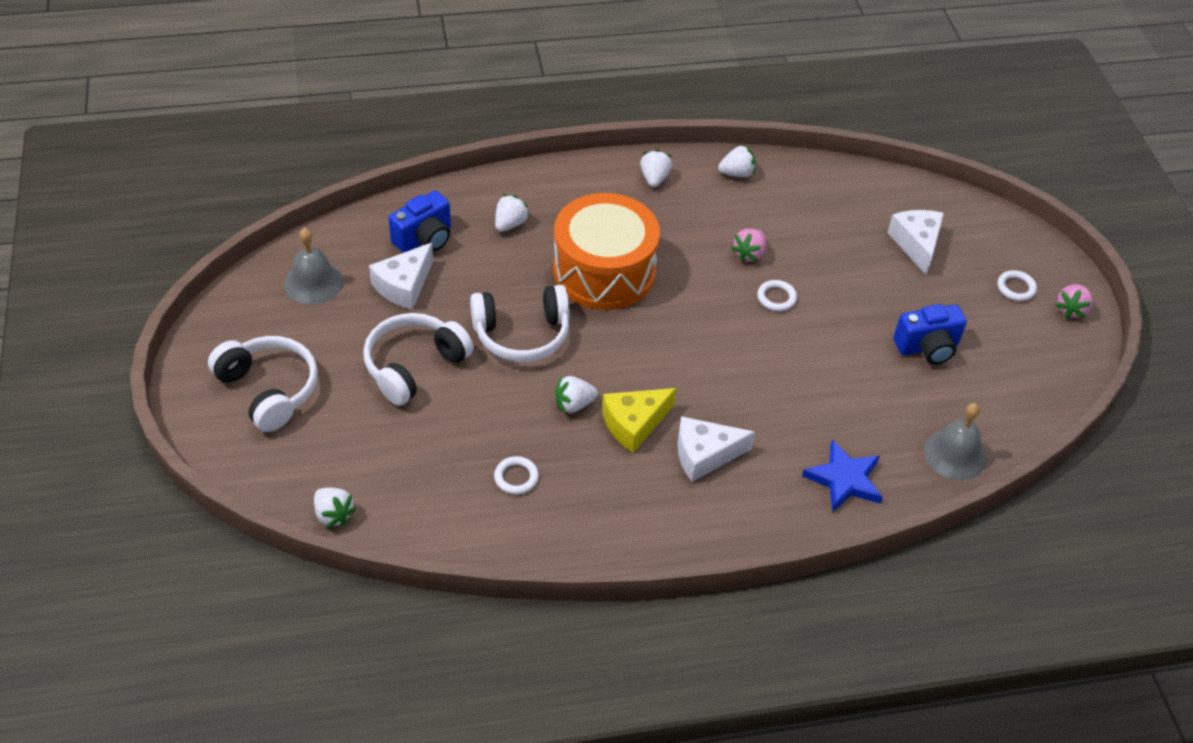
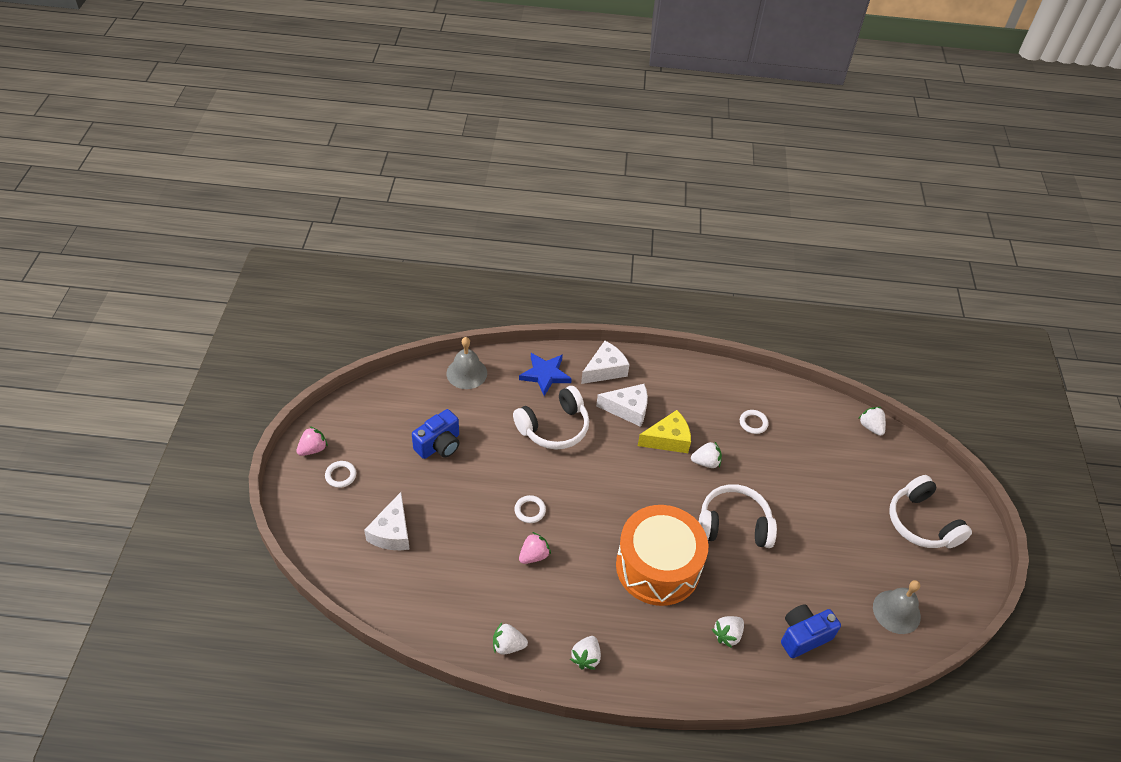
camera: 165 degrees left, 0 degrees up
(404, 285) = (822, 591): white cheese -> white cheese (605, 370)
(414, 366) = (816, 517): white headphones -> white headphones (554, 427)
(927, 347) = (439, 445): blue camera -> blue camera turned 135 degrees clockwise

